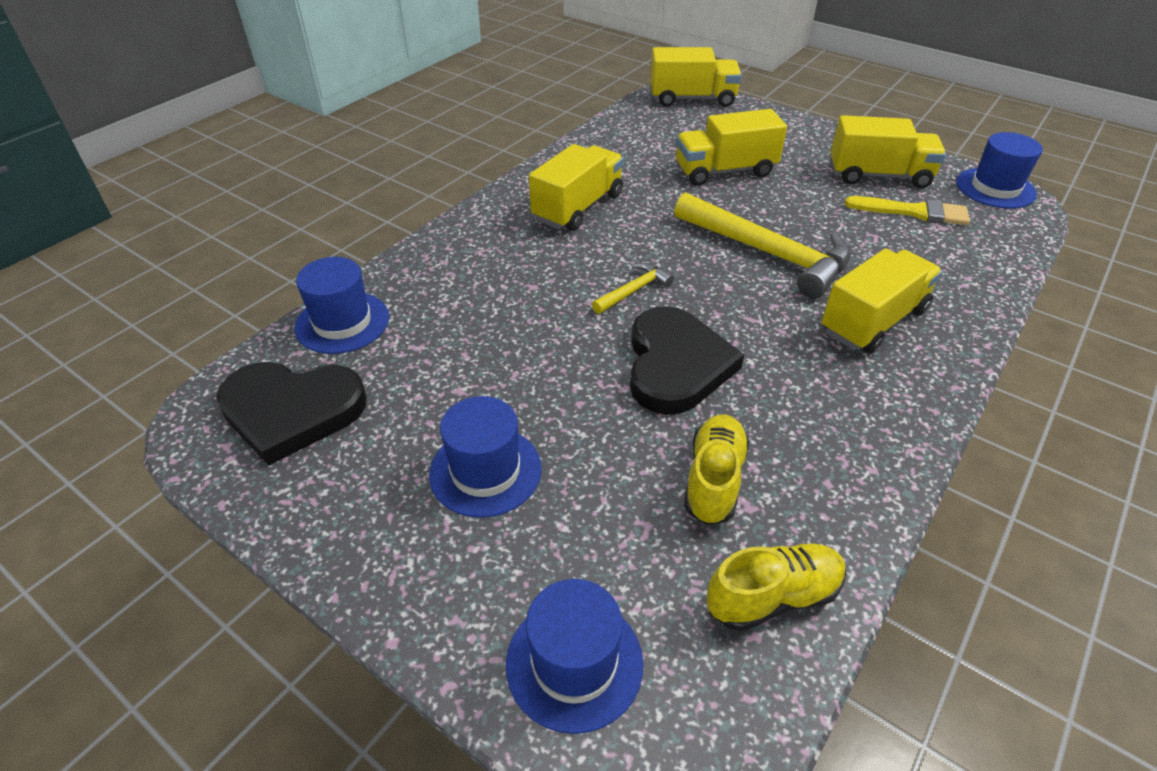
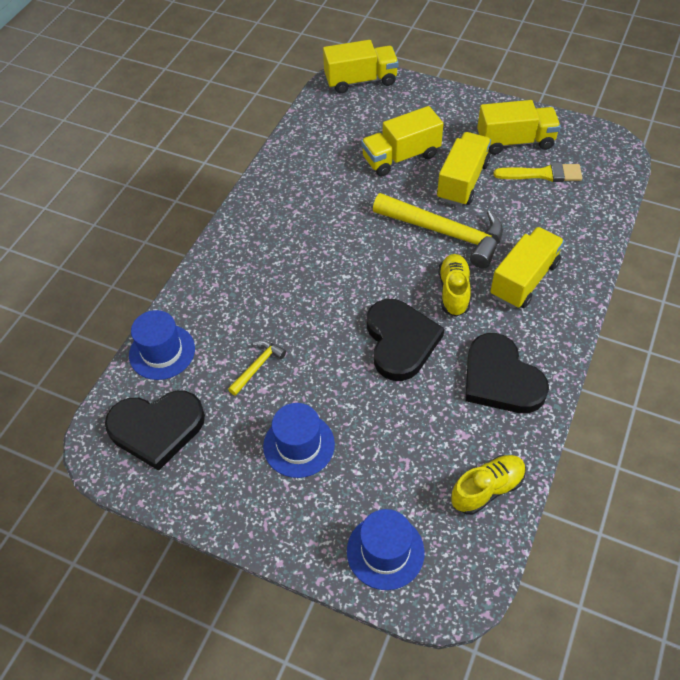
camera: 10 degrees left, 10 degrees up
(578, 207) = (299, 214): yellow truck -> yellow truck (462, 181)
(634, 290) = (358, 284): yellow hammer -> yellow hammer (257, 366)
(713, 480) = (440, 421): yellow shoe -> yellow shoe (454, 291)
(820, 438) = (501, 379): none -> black heart
(995, 188) = (599, 140): blue hat -> none

